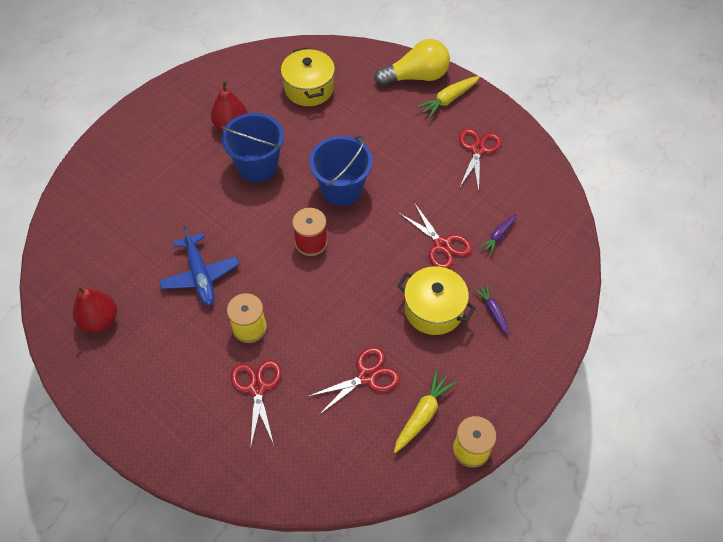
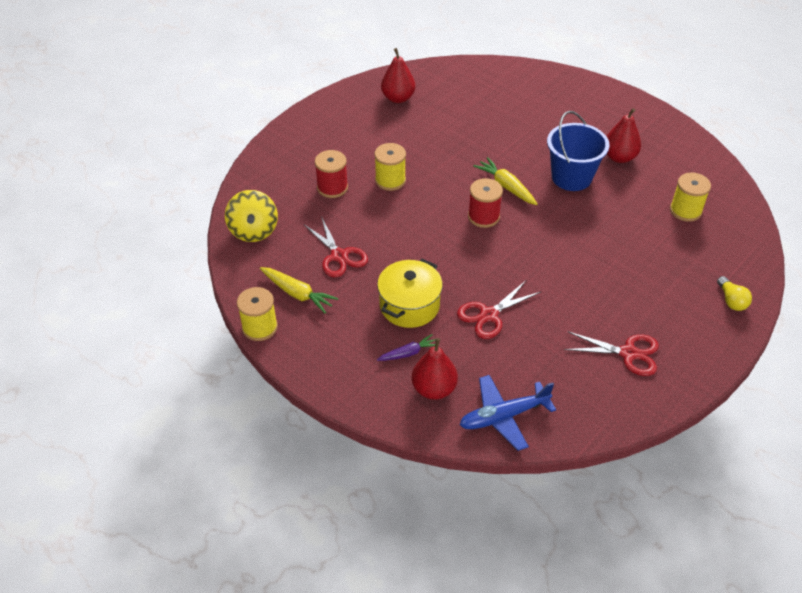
camera: 90 degrees right, 10 degrees down
(200, 275) = (443, 148): blue plane -> blue plane (503, 416)
(257, 388) = (332, 187): red scissors -> red spool
(309, 88) = (685, 210): yellow pot -> yellow spool
(326, 470) = (253, 231): none -> yellow spinning top
(341, 189) = (551, 237): blue bucket -> none
(416, 76) = (731, 300): yellow light bulb -> yellow light bulb, size x0.51
(448, 100) = (701, 329): yellow carrot -> yellow carrot (506, 187)
(498, 236) = (504, 364): purple carrot -> none
(531, 291) = (434, 389): none -> red pear

